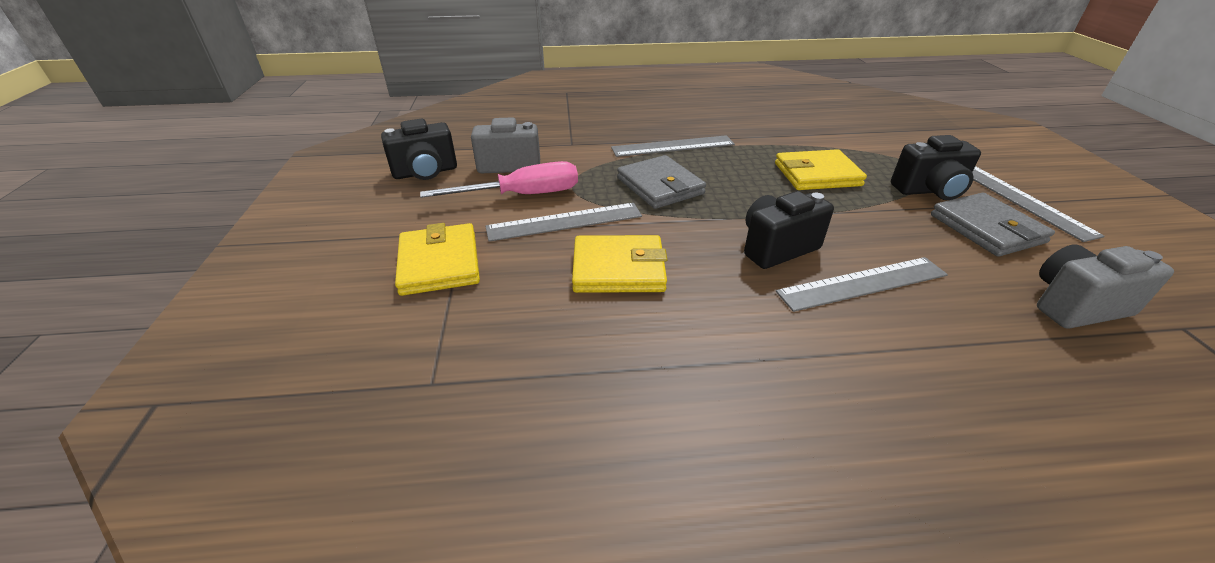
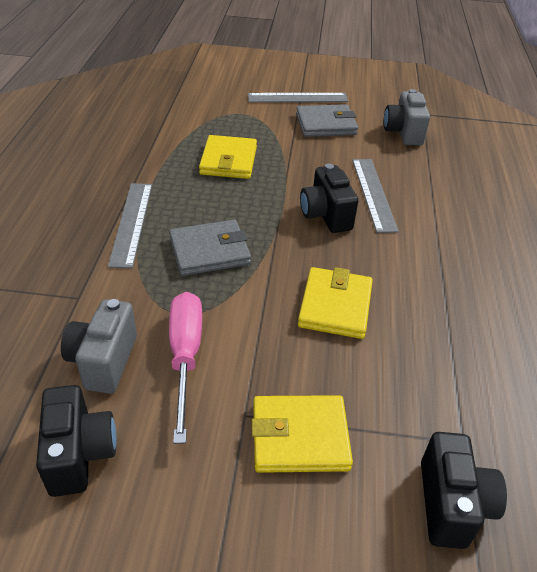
camera: 80 degrees left, 5 degrees up
(565, 222) = (251, 329): grey ruler -> none
(929, 191) = (273, 124): black camera -> black camera (451, 504)

